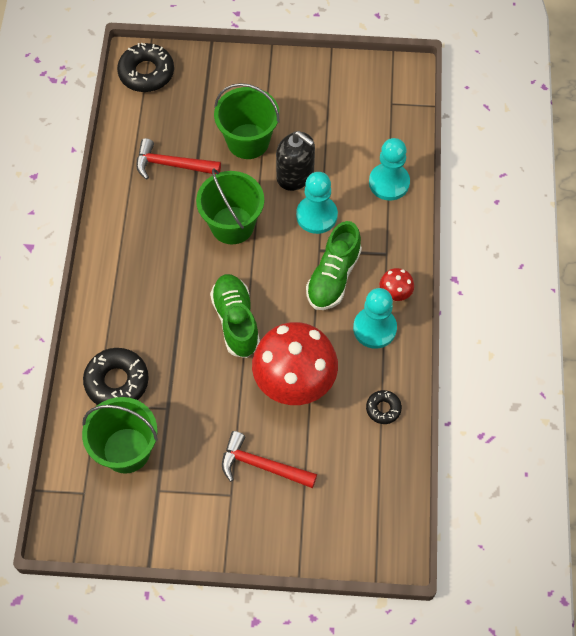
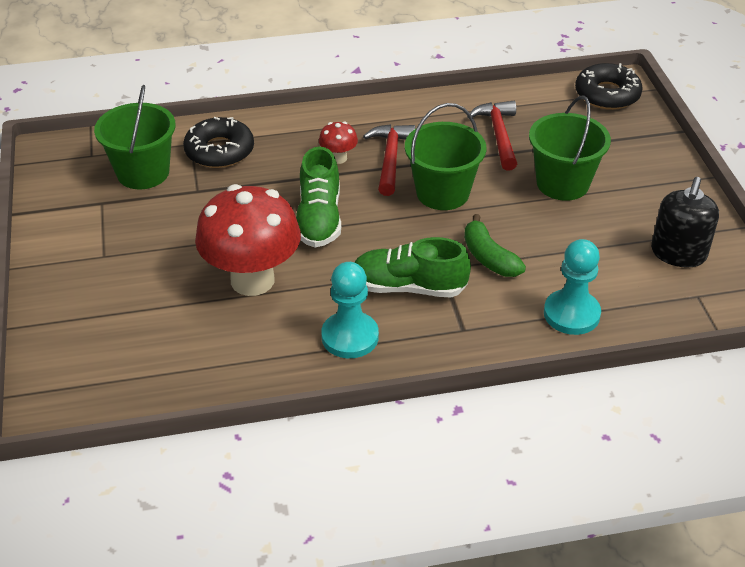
camera: 75 degrees right, 20 degrees down
(236, 321) = (319, 219): green shoe -> green shoe turned 120 degrees clockwise
(261, 465) = (143, 273): red hammer -> red hammer (390, 158)
(295, 175) = (537, 229): black soap dispenser -> black soap dispenser (678, 253)
(316, 215) = (489, 257): turquoise pawn -> green banana
(383, 409) = (239, 364): black donut -> none
(395, 294) = (406, 348): red mushroom -> red mushroom (338, 158)

